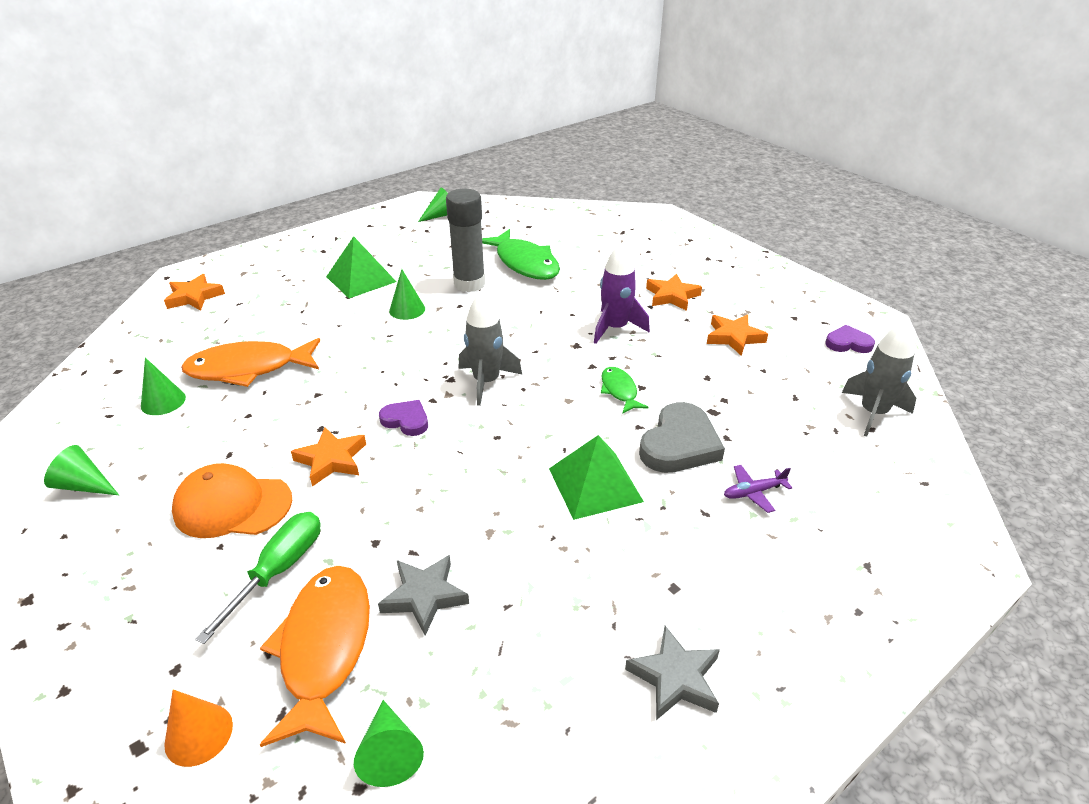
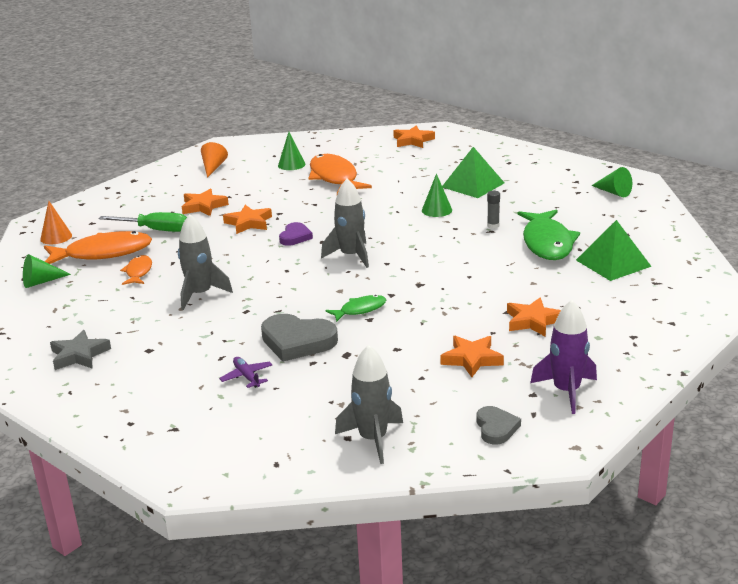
camera: 80 degrees right, 10 degrees down
(84, 485) = (213, 167): green cone -> orange cone
(232, 506) = (203, 206): orange cap -> orange star
(424, 596) = (138, 272): grey star -> orange fish
(469, 284) = (493, 226): grey glue stick -> grey glue stick, size x0.41
(525, 263) = (547, 243): green fish -> green fish turned 45 degrees counterclockwise
(531, 524) = (200, 294): none -> grey rocket
(595, 484) = (243, 312): green pyramid -> green pyramid (613, 263)
(615, 328) = (456, 298): purple rocket -> purple rocket (566, 391)
(848, 343) = (496, 428): purple heart -> grey heart

